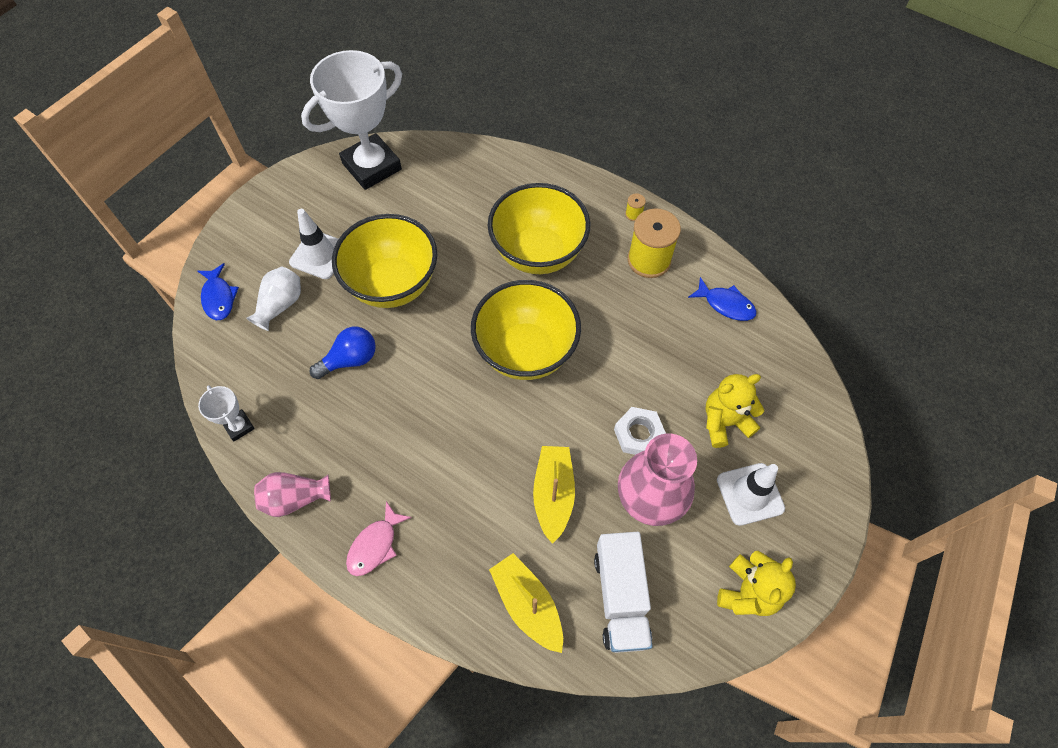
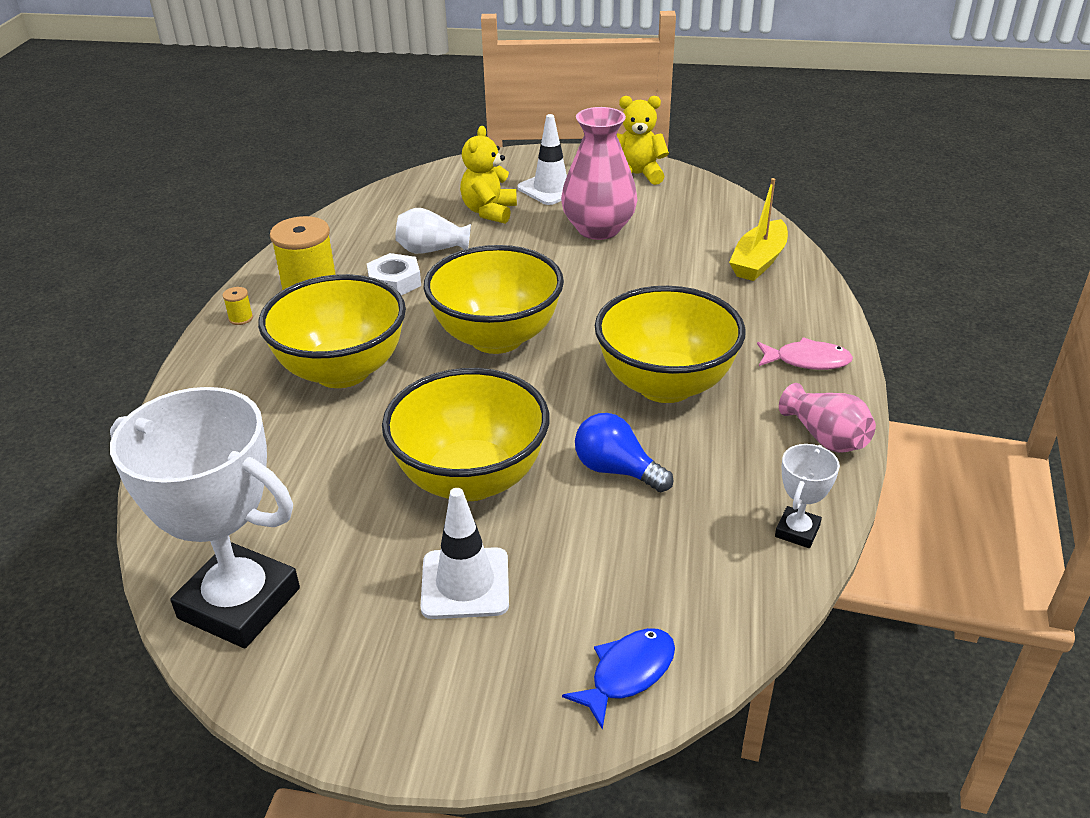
camera: 115 degrees left, 25 degrees down
(280, 305) = (586, 585): white vase -> white vase (431, 250)
(409, 430) = (665, 385): none -> yellow bowl
(553, 494) = (646, 276): yellow boat -> none
(621, 597) = (701, 222): white truck -> none
(638, 434) = (540, 249): white nut -> white nut (394, 281)
(724, 422) = (489, 211): yellow teddy bear -> yellow teddy bear turned 60 degrees clockwise
(725, 304) = (348, 236): blue fish -> none

